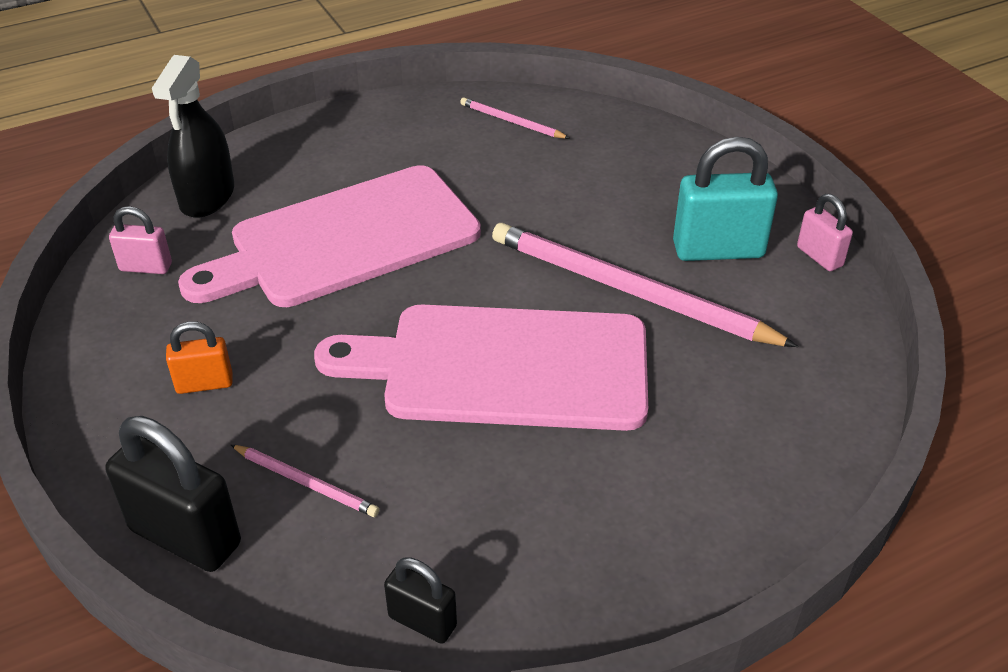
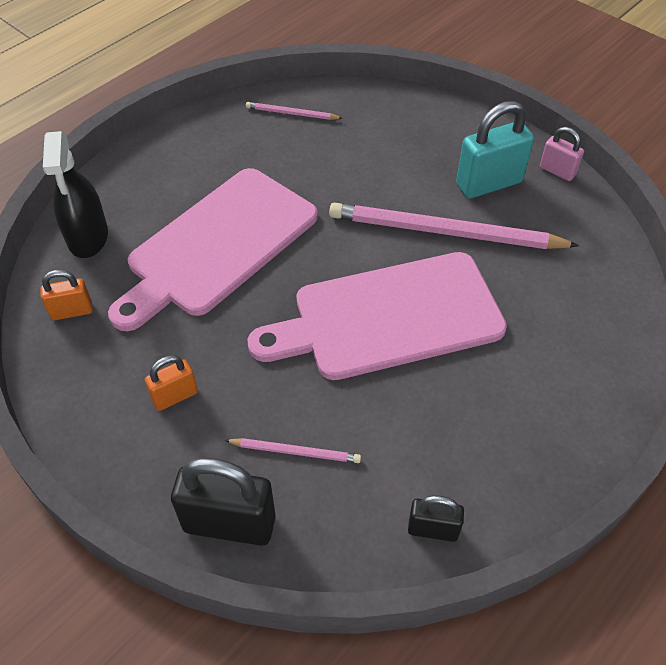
camera: 20 degrees left, 10 degrees up
(146, 267) = (72, 311): pink padlock -> orange padlock

